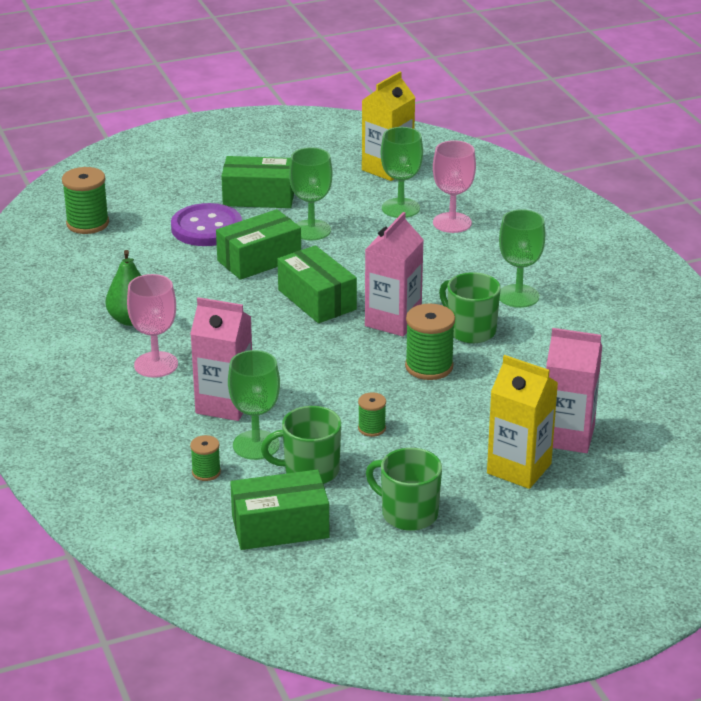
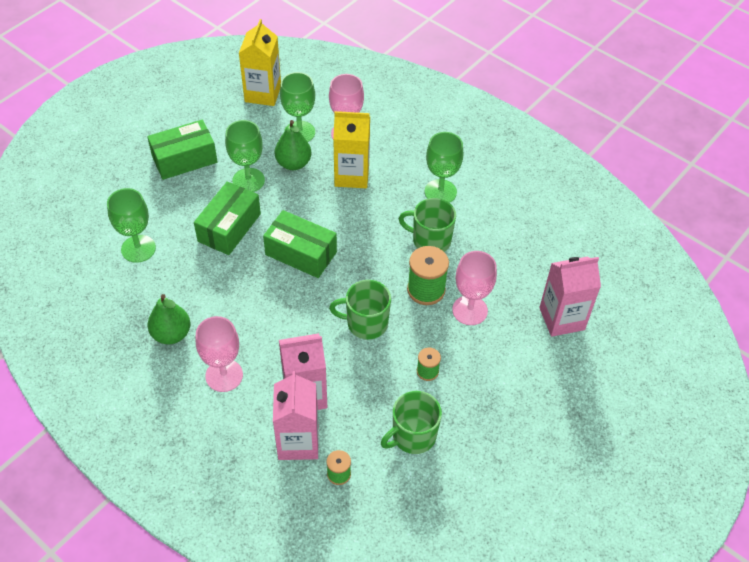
camera: 30 degrees left, 20 degrees up
(87, 223) = (64, 240): green spool -> none
(206, 228) = (165, 208): purple button -> none
(256, 445) = (356, 427): green goblet -> green goblet (138, 249)
(280, 527) = (429, 504): green box -> none
(372, 230) = (293, 163): none -> green pear
(393, 321) = (370, 253): pink carton -> pink carton (298, 441)
(408, 513) = (508, 446): green mug -> green mug (366, 323)
(464, 397) = (470, 310): none -> pink goblet
(519, 468) = (551, 365): yellow carton -> yellow carton (351, 175)

